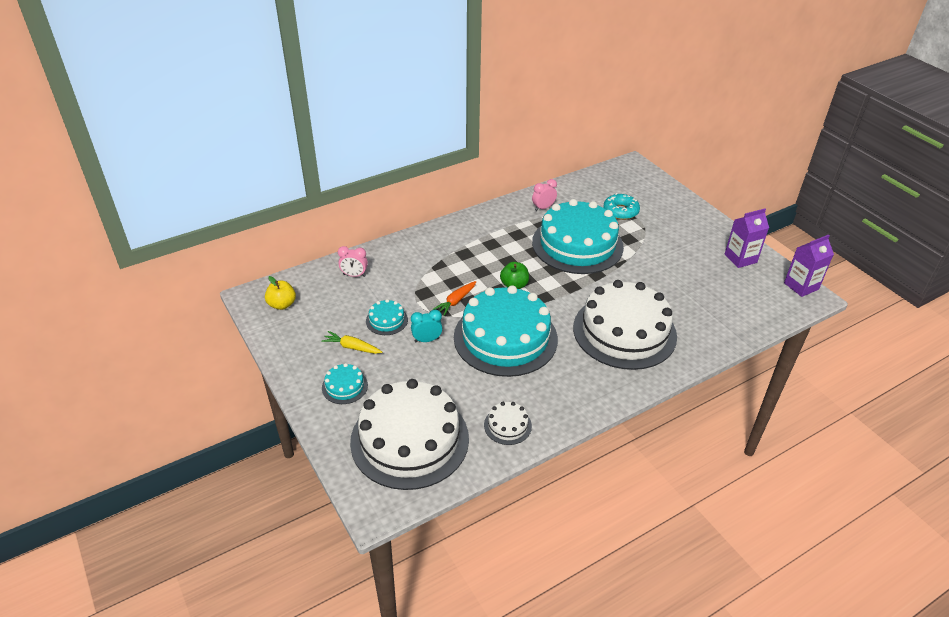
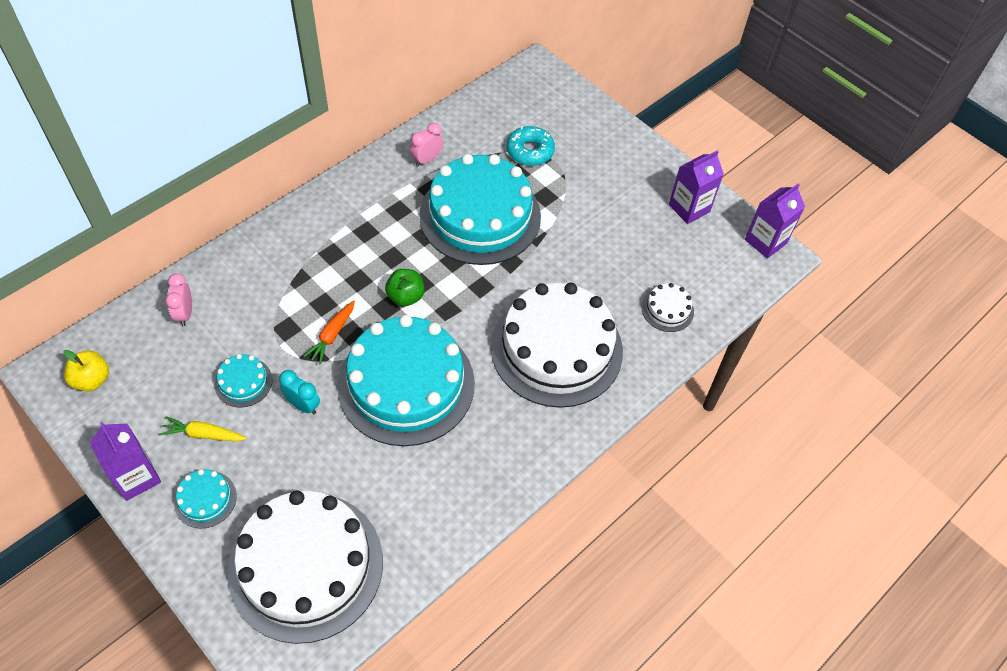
camera: 15 degrees left, 15 degrees up
(299, 366) = (136, 477): none -> purple carton
(354, 275) = (185, 313): pink clock -> pink clock turned 90 degrees clockwise
(427, 340) = (303, 405): turquoise clock -> turquoise clock turned 60 degrees clockwise
(507, 425) = (428, 520): white cake -> white cake (667, 309)

